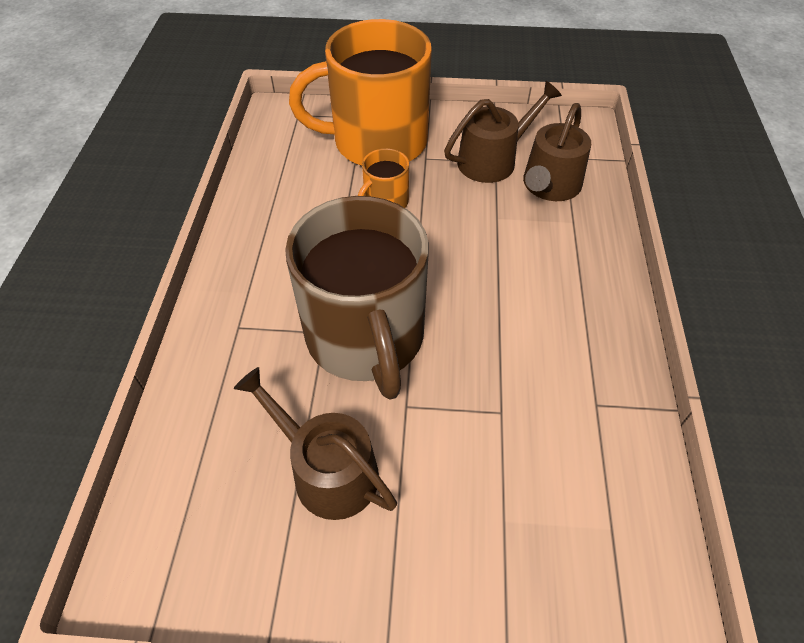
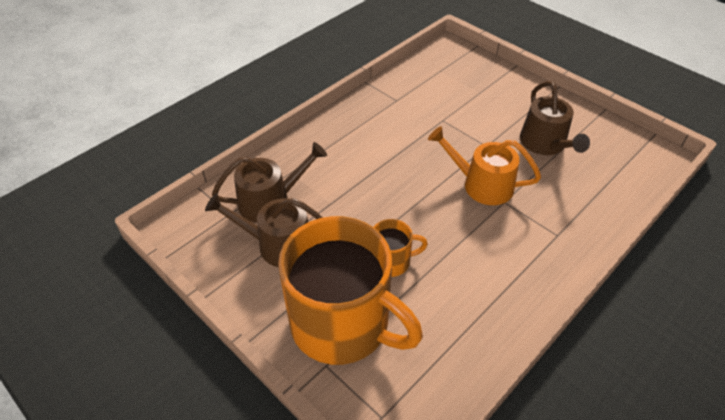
camera: 140 degrees left, 5 degrees down
(366, 338) = (482, 184): brown mug -> orange watering can

